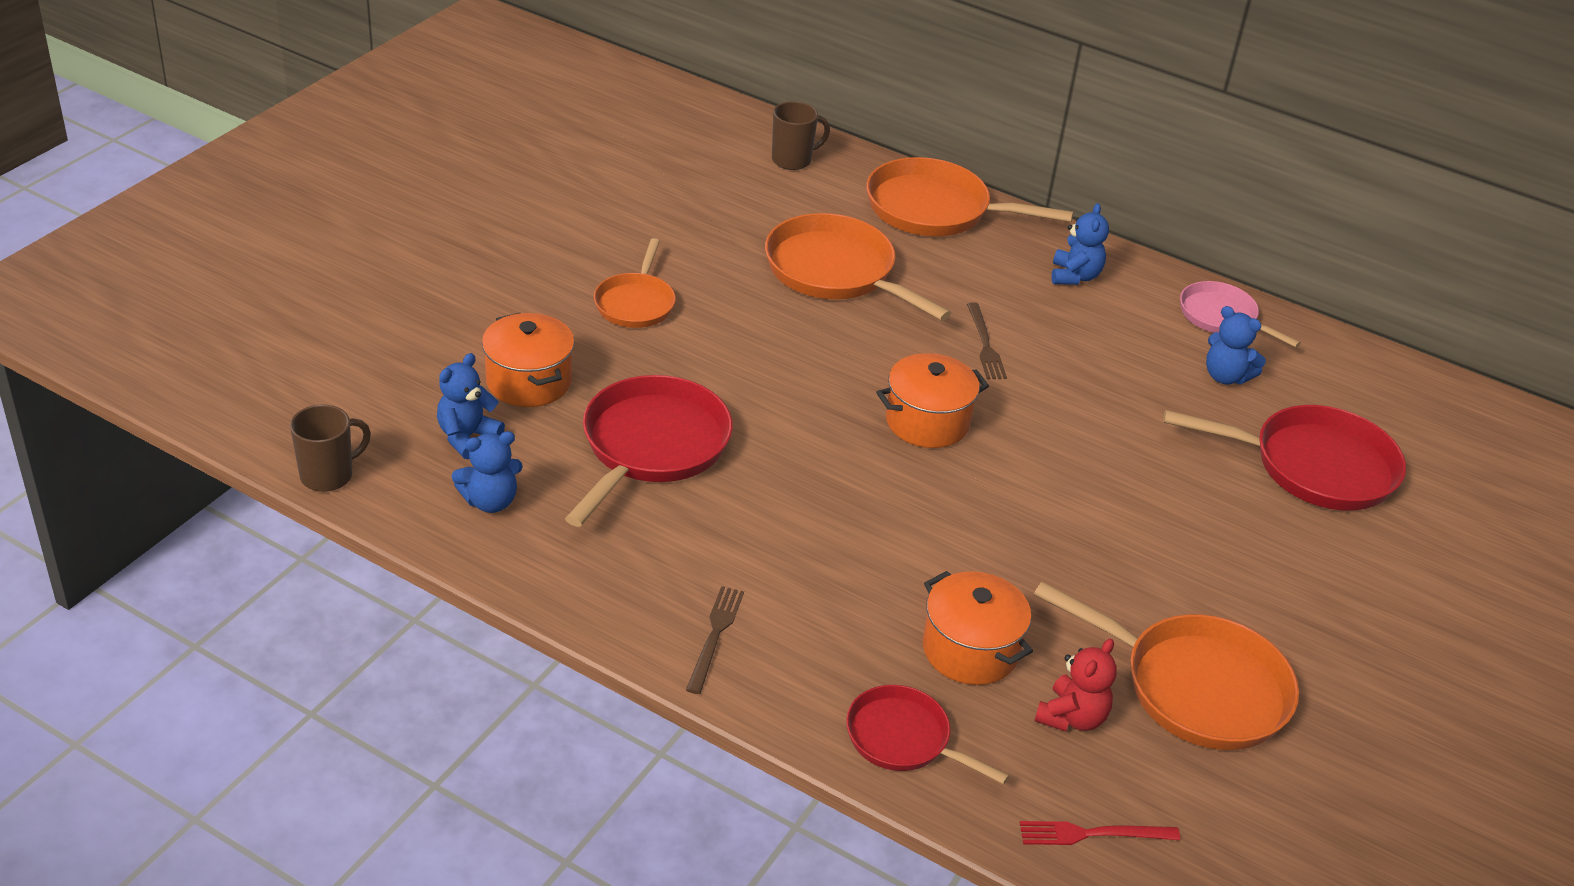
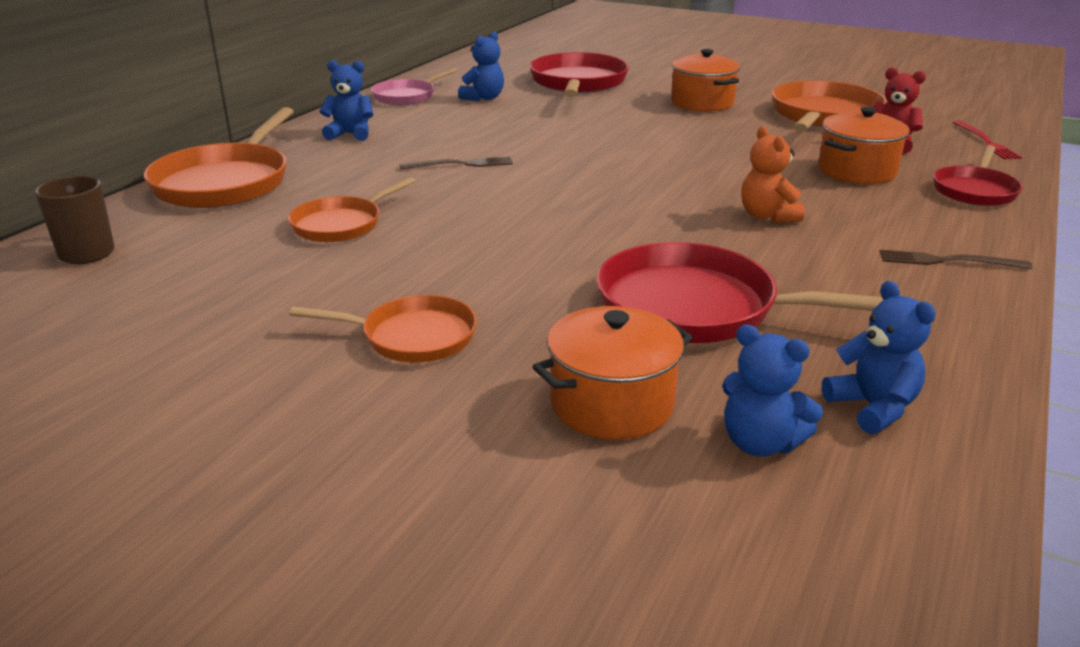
camera: 90 degrees left, 10 degrees down
(328, 475) = (941, 577): brown mug -> none
(836, 272) = (342, 224): orange pan -> orange pan, size x0.60
(836, 536) = (767, 216): none -> orange teddy bear
(927, 422) = (584, 184): orange pot -> orange pot (702, 103)

